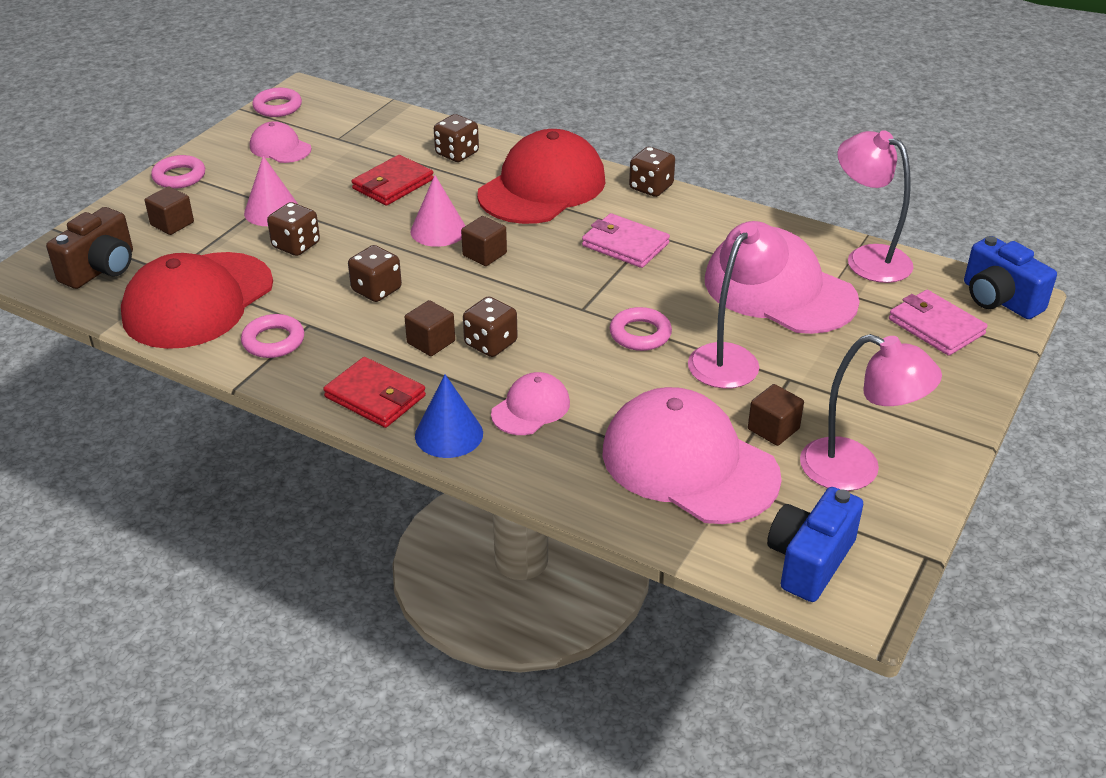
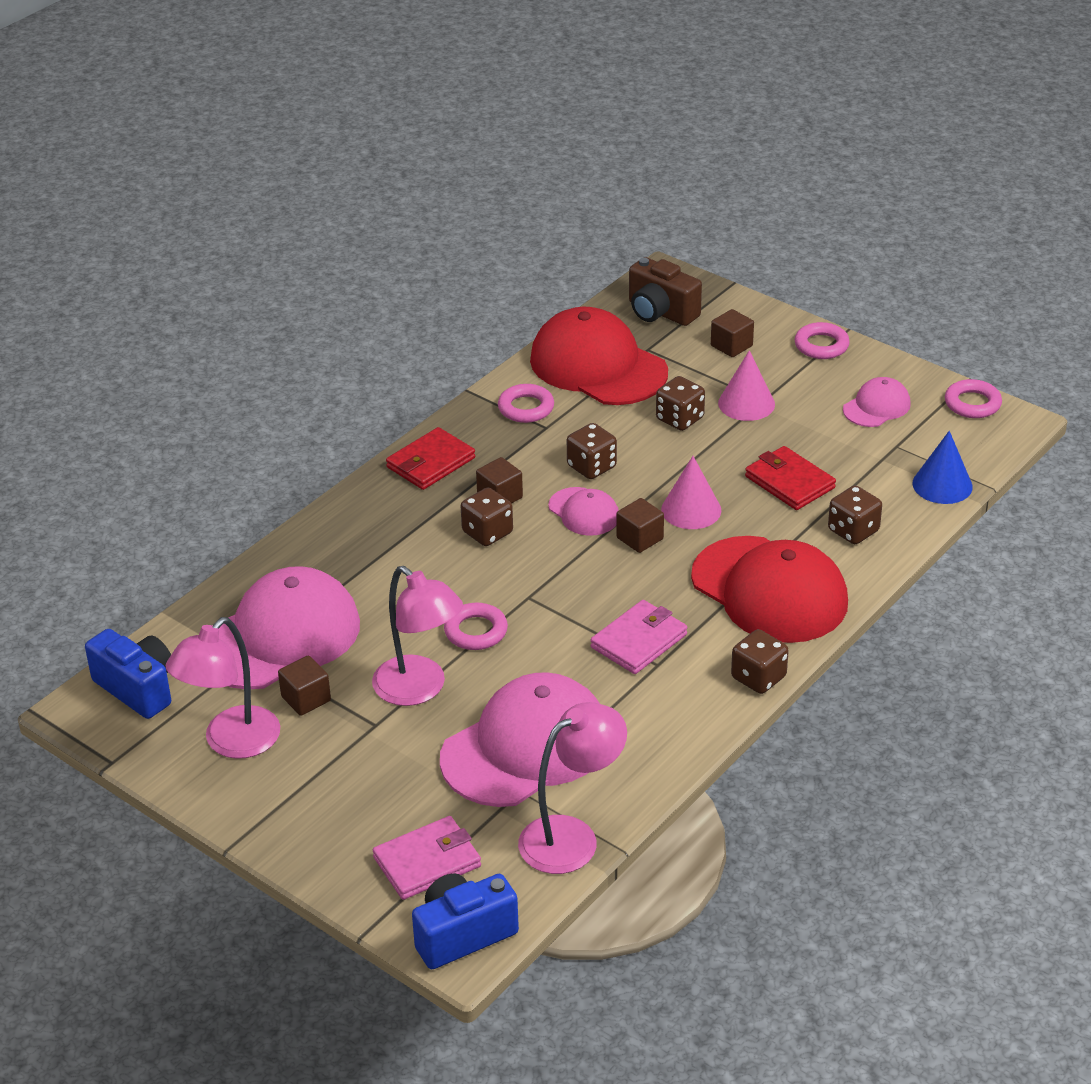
camera: 100 degrees right, 0 degrees up
(449, 434) = (367, 501): blue cone -> blue cone (942, 485)
(530, 408) = (386, 550): pink cap -> pink cap (584, 512)

